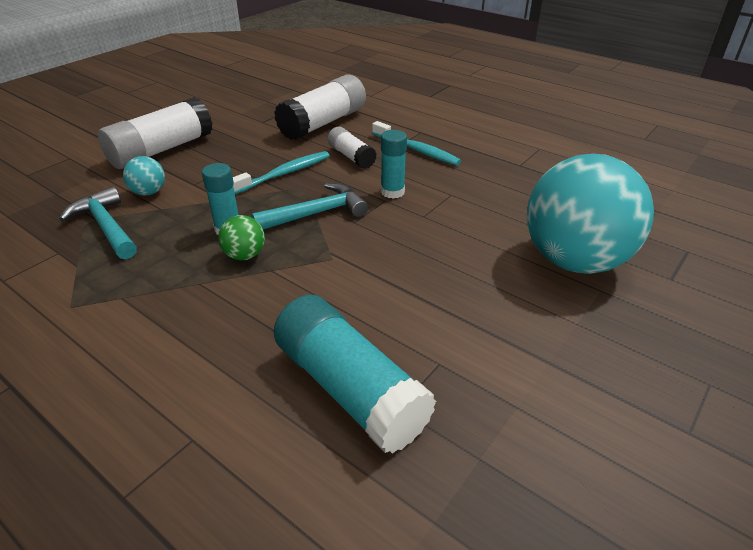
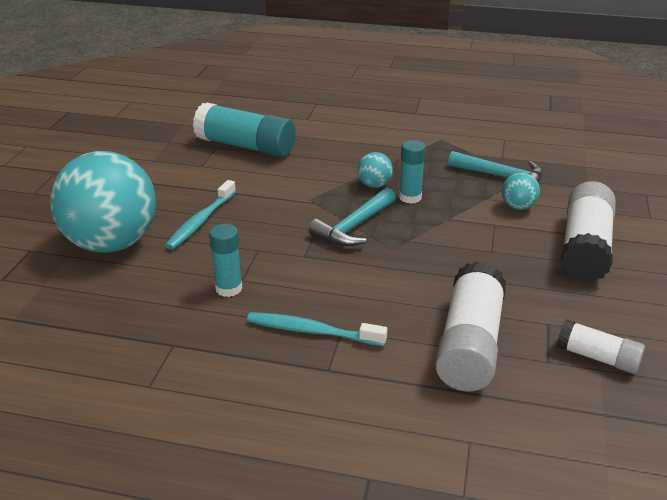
camera: 155 degrees right, 5 degrees down
(245, 255) = (374, 185): green ball -> turquoise ball
(284, 173) = (427, 256): turquoise toothbrush -> turquoise toothbrush (201, 221)
(351, 157) = (380, 297): white glue stick -> white glue stick (597, 357)
(392, 192) = (302, 265): turquoise glue stick -> turquoise glue stick (228, 288)

